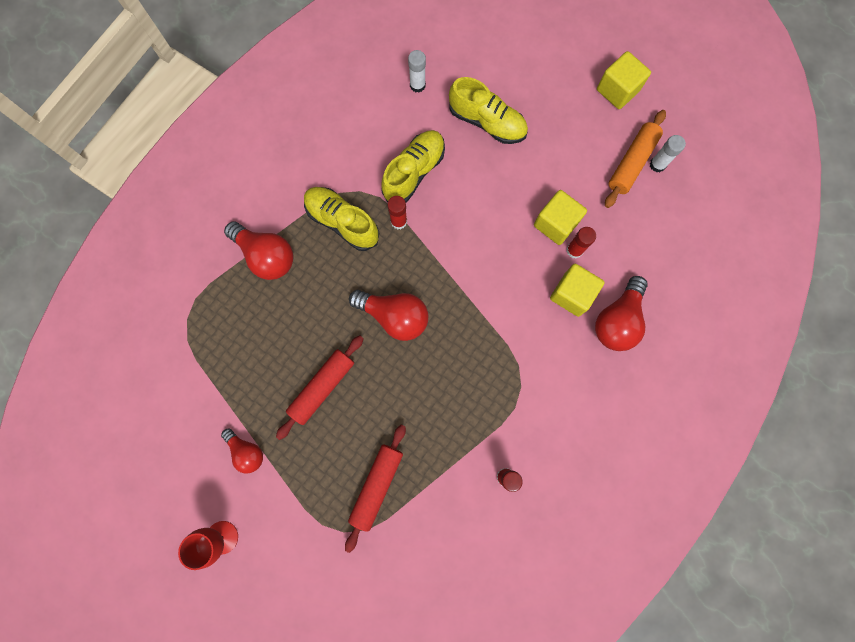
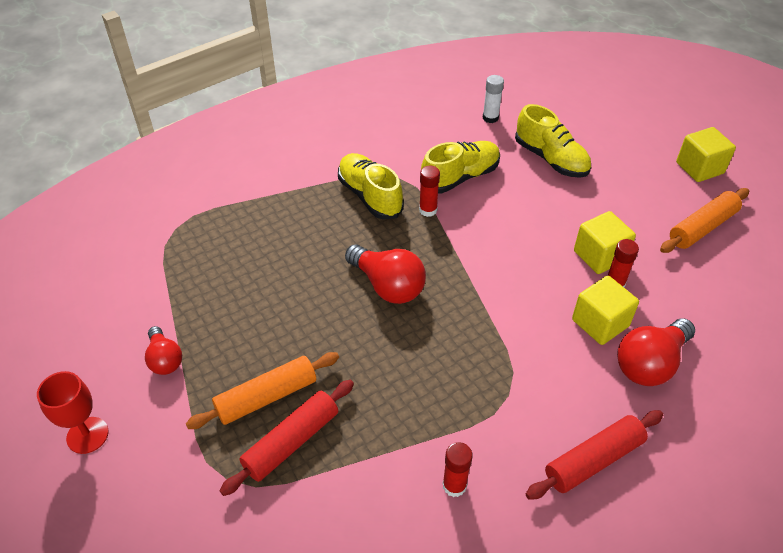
camera: 20 degrees right, 30 degrees down
(266, 256) = (280, 201): red light bulb -> none
(322, 387) = (279, 325): red rolling pin -> red rolling pin (593, 460)
(341, 455) = (266, 397): none -> orange rolling pin
(657, 164) = (732, 236): white glue stick -> none

